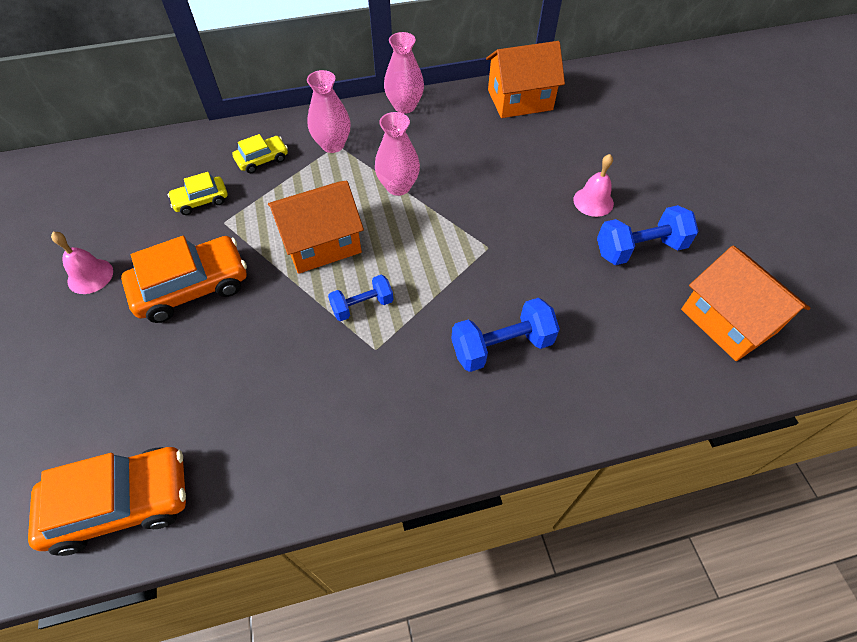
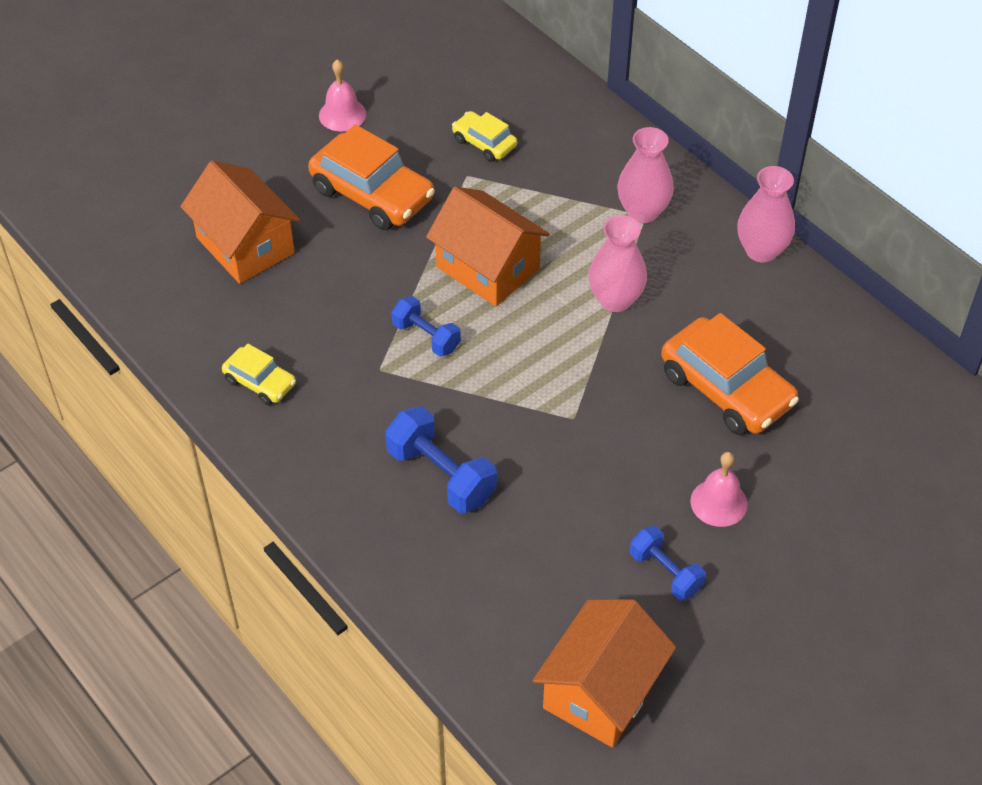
camera: 65 degrees right, 5 degrees down
(121, 503) = (141, 262): orange car -> orange car (726, 389)
(262, 159) = (576, 162): yellow car -> yellow car (260, 382)
(520, 100) = (865, 366): orange house -> orange house (245, 245)
(639, 249) = (665, 572): blue dumbbell -> blue dumbbell, size x0.64

